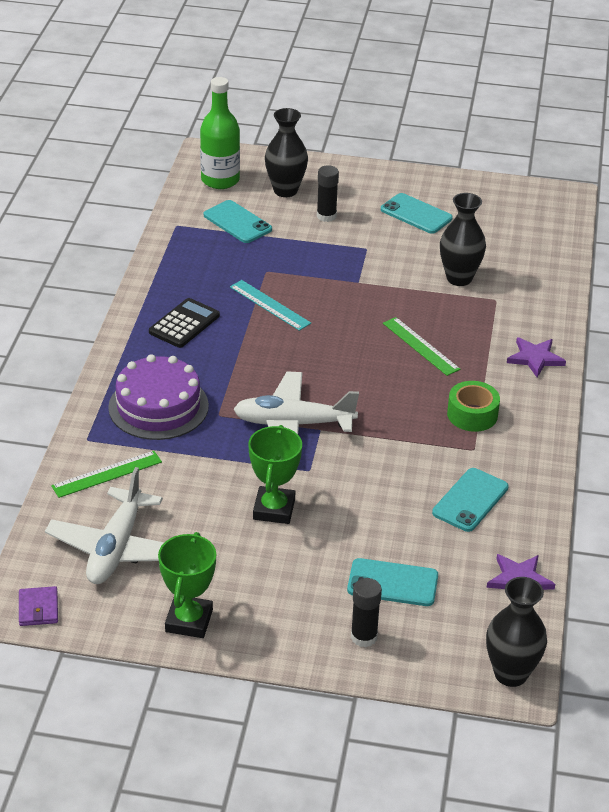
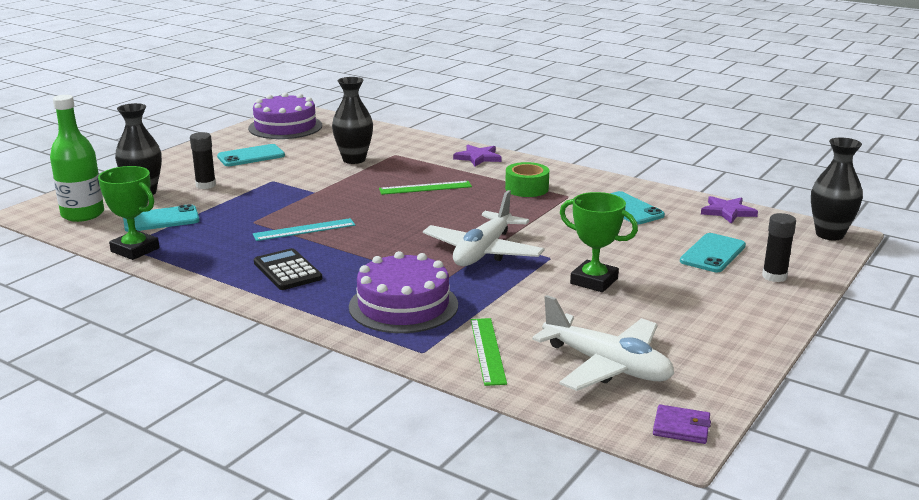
camera: 65 degrees left, 15 degrees down
(189, 621) = (729, 347): green trophy -> green trophy (135, 250)
(514, 205) = (285, 127): none -> purple cake

